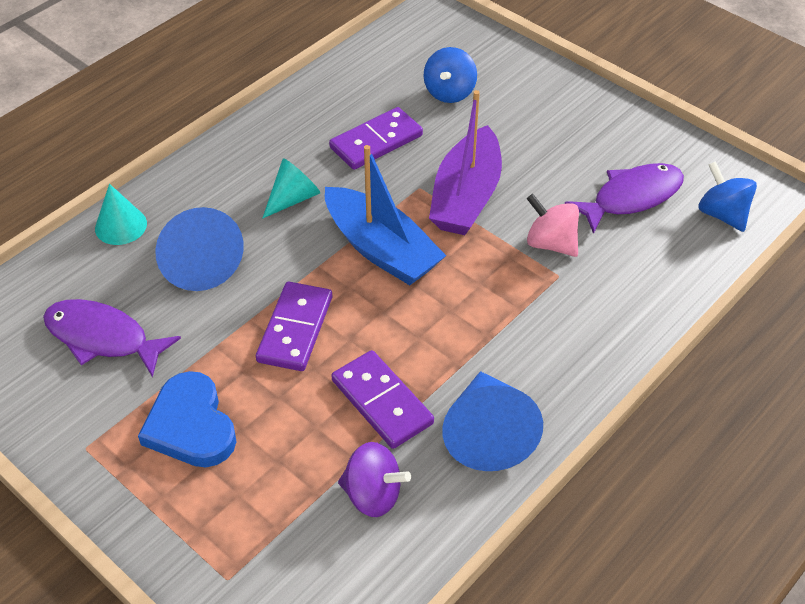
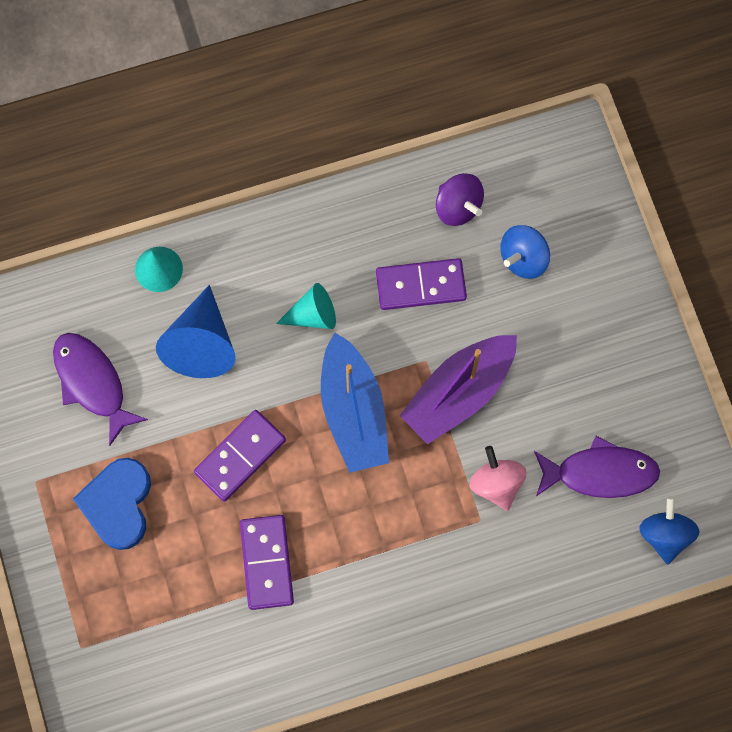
camera: 30 degrees right, 25 degrees up
(373, 495) = (214, 639): purple spinning top -> purple spinning top (458, 207)
(487, 433) = (327, 635): blue cone -> none

